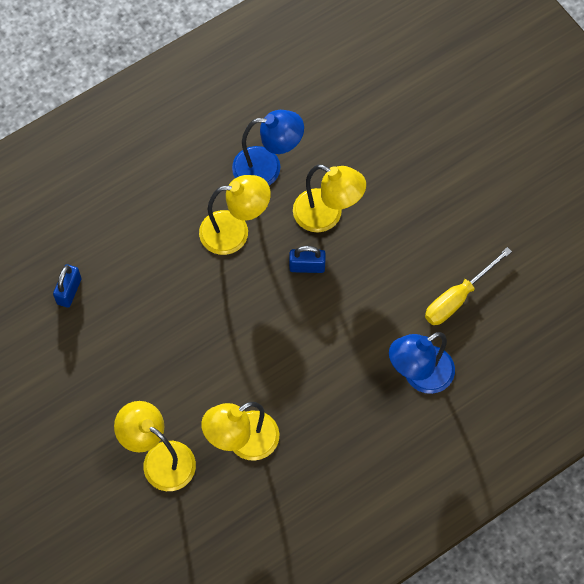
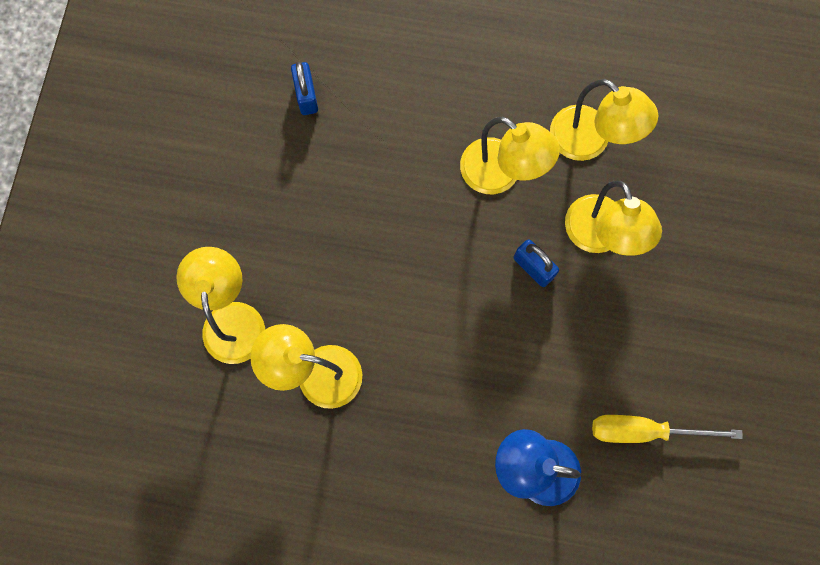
camera: 45 degrees right, 10 degrees up
(69, 291) = (306, 96): blue padlock -> blue padlock turned 75 degrees counterclockwise
(267, 167) = (589, 142): blue lamp -> yellow lamp

